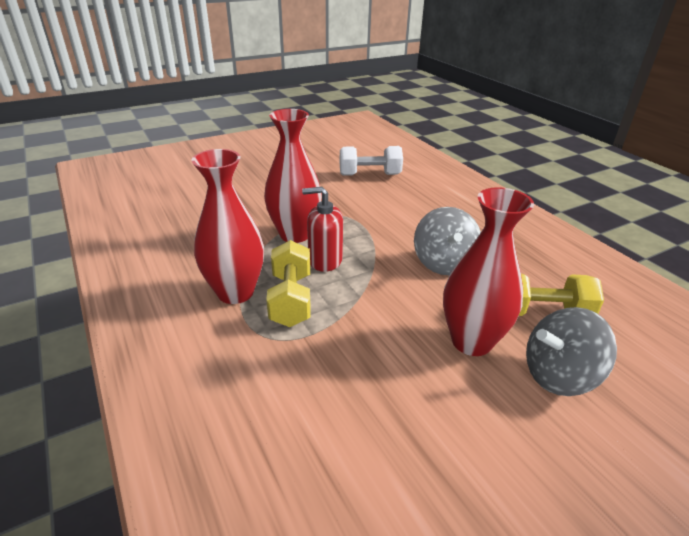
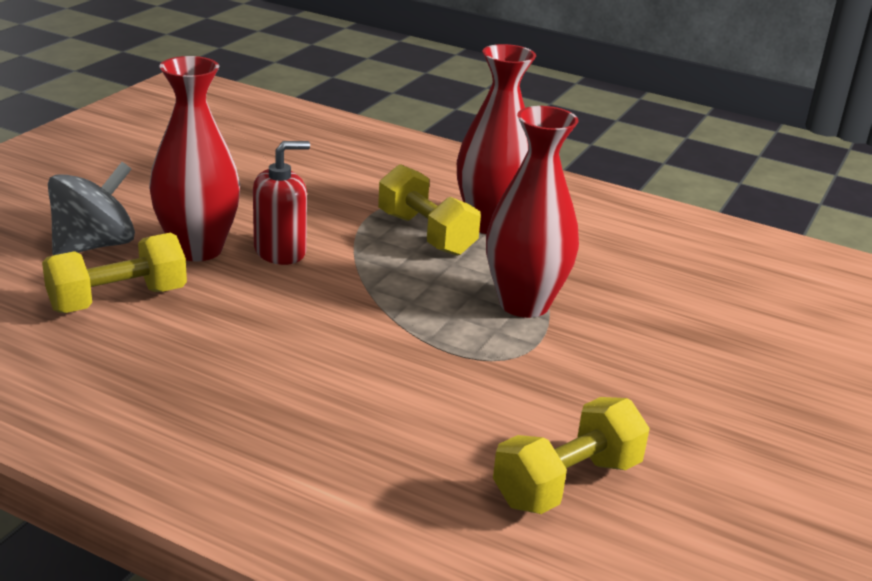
camera: 145 degrees right, 5 degrees down
(325, 260) = (440, 283): red soap dispenser -> red soap dispenser (280, 251)
(369, 175) = (567, 483): white dumbbell -> yellow dumbbell
(443, 263) = (277, 326): grey spinning top -> none

